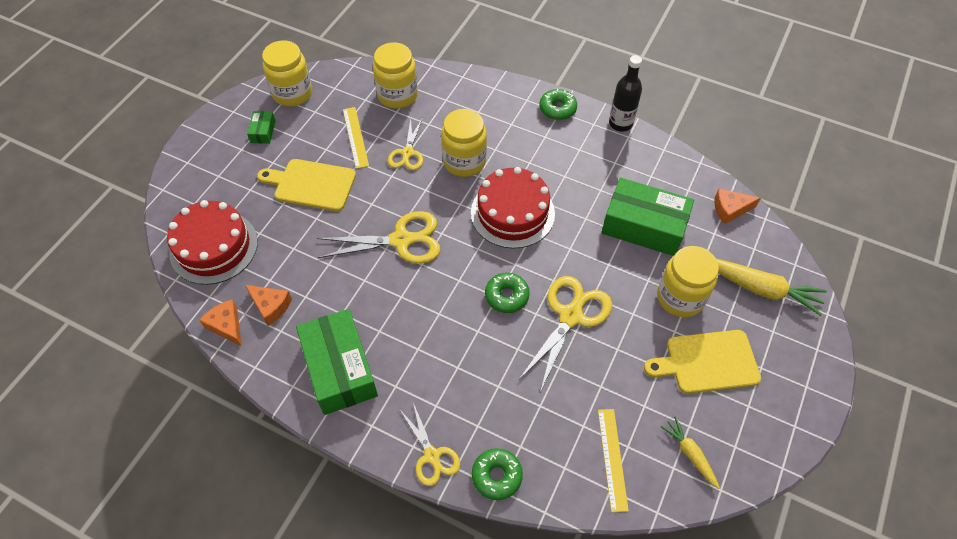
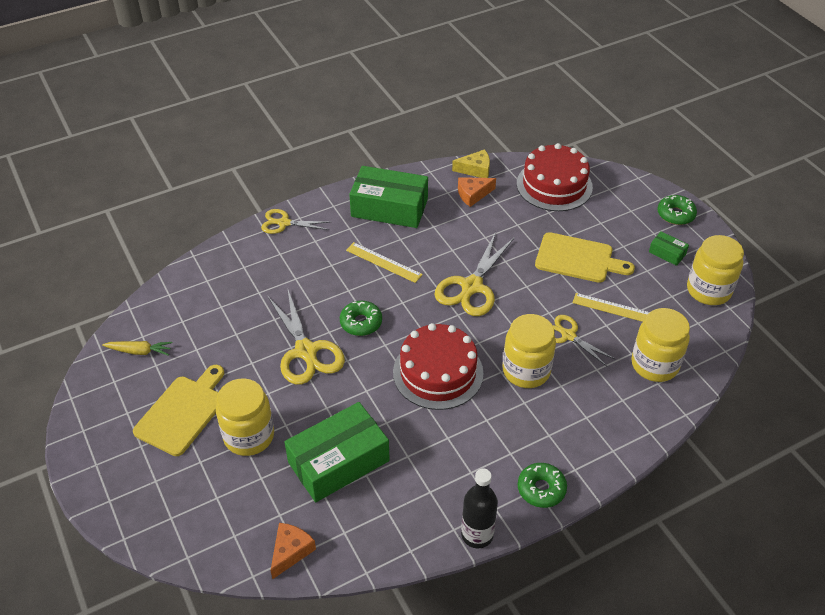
camera: 125 degrees right, 10 degrees down
(226, 326) = (475, 169): orange cheese -> yellow cheese
(311, 184) = (578, 259): yellow cutting board -> yellow cutting board turned 60 degrees clockwise
(497, 476) = (239, 245): green donut -> green donut (675, 214)
(612, 459) = (184, 308): yellow ruler -> yellow ruler (383, 262)
(761, 289) = (195, 505): yellow carrot -> none

